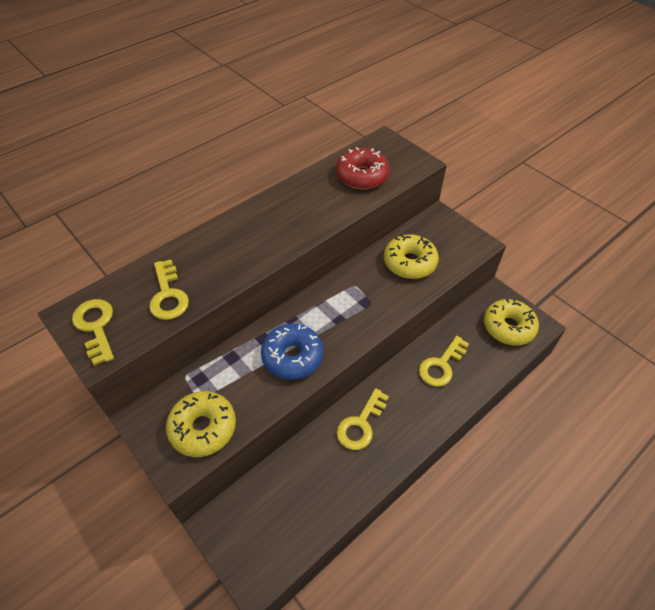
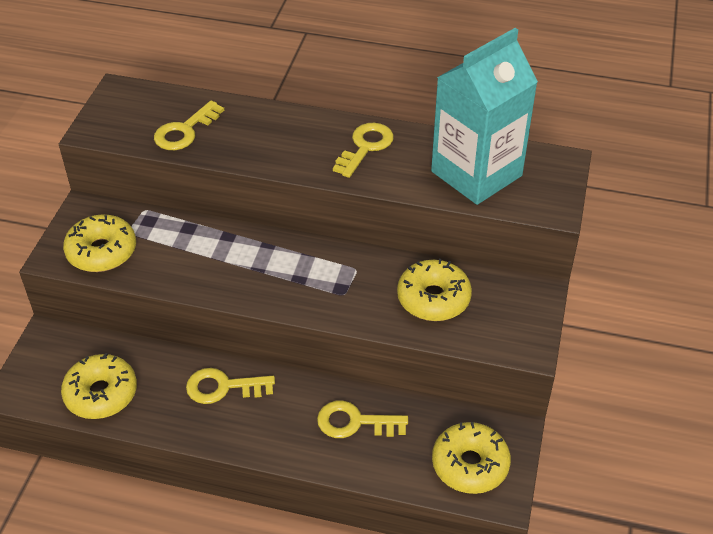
camera: 55 degrees right, 5 degrees down
(95, 327) = (117, 111): yellow key -> yellow key (365, 147)
(292, 356) = (224, 269): blue donut -> none
(308, 511) = (101, 394): none -> yellow donut
(362, 176) = (476, 173): red donut -> turquoise carton

